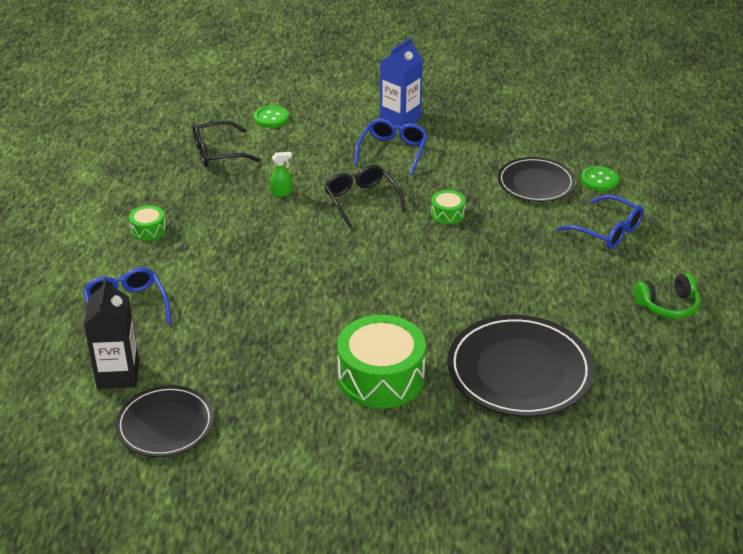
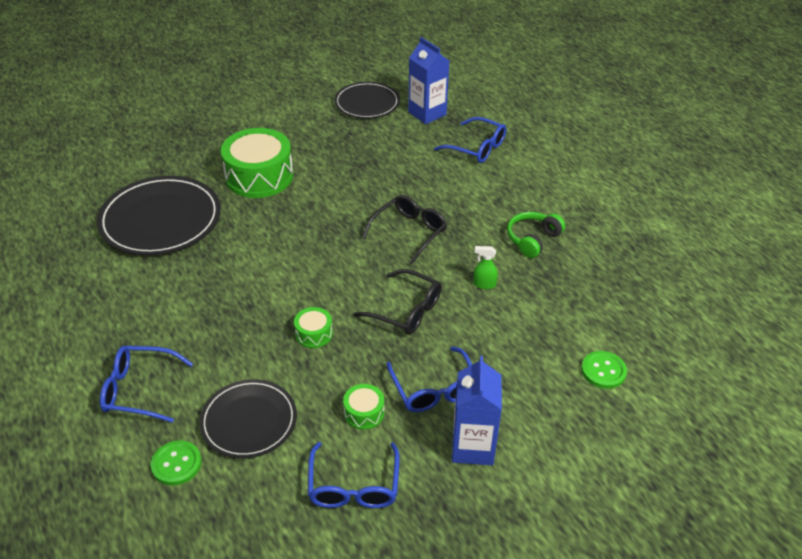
camera: 145 degrees right, 5 degrees up
(118, 374) = (427, 113): black carton -> blue carton
(148, 230) = (541, 203): green drum -> green drum (364, 413)
(218, 152) = (593, 300): black glasses -> black glasses (409, 232)
(281, 193) = (484, 284): green spray bottle -> green spray bottle turned 60 degrees clockwise
(491, 130) = (354, 486): none -> blue glasses
(668, 305) = (51, 327): green headphones -> green headphones (533, 240)

